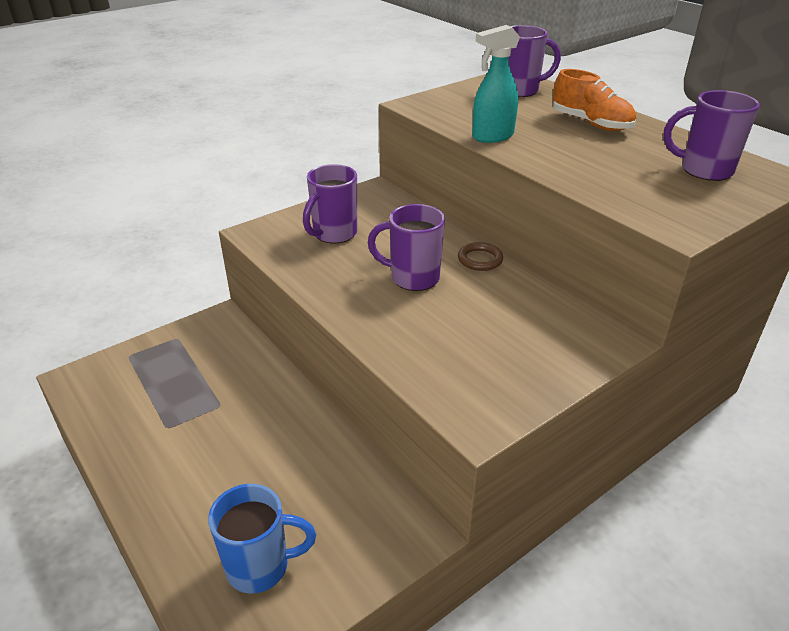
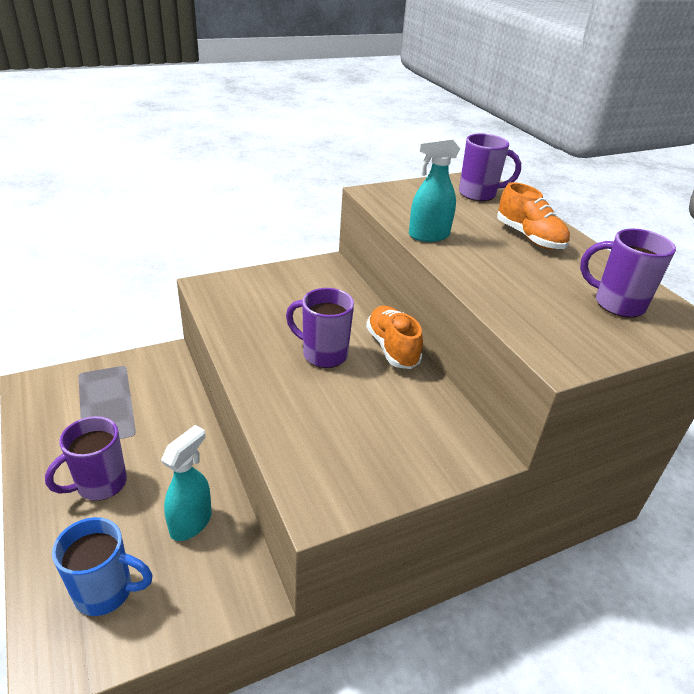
camera: 10 degrees right, 0 degrees up
(322, 479) = (191, 522): none -> turquoise spray bottle
(334, 234) = (272, 299): purple mug -> purple mug (100, 484)
(480, 259) = (392, 348): brown ring -> orange shoe

